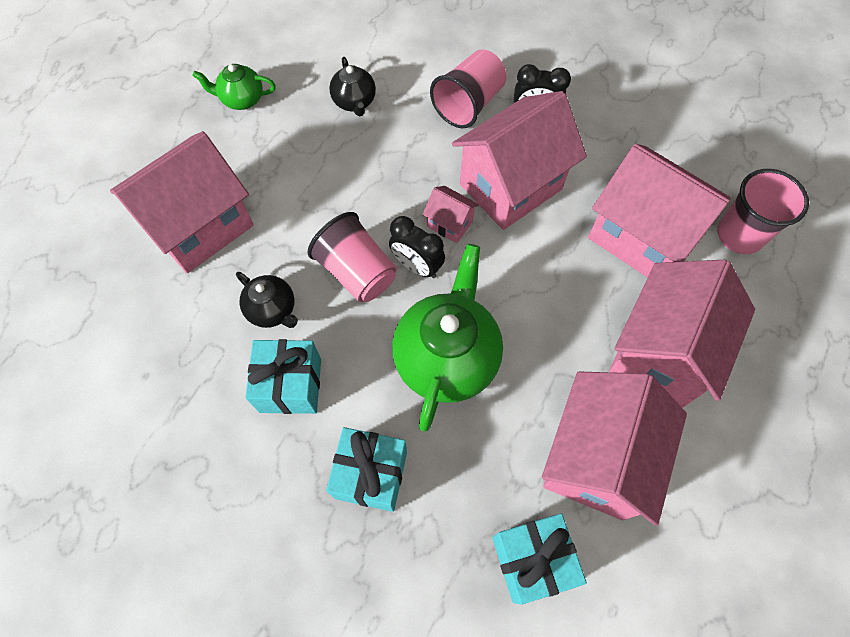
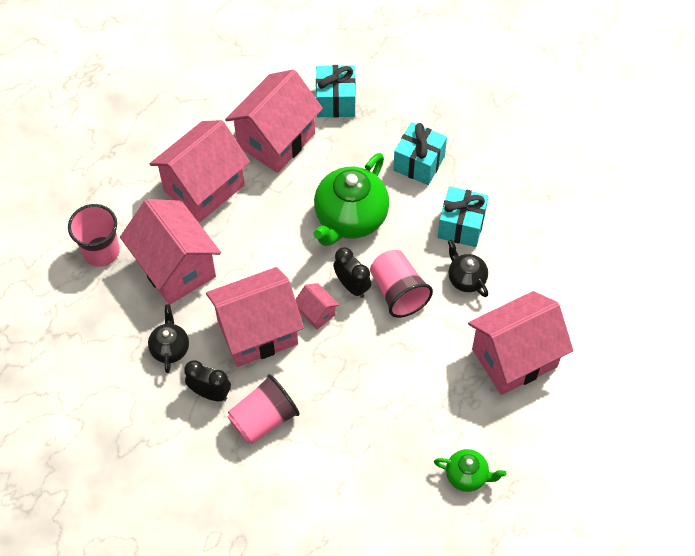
camera: 165 degrees left, 5 degrees down
(354, 102) = (365, 447): black teapot -> black teapot (170, 348)

